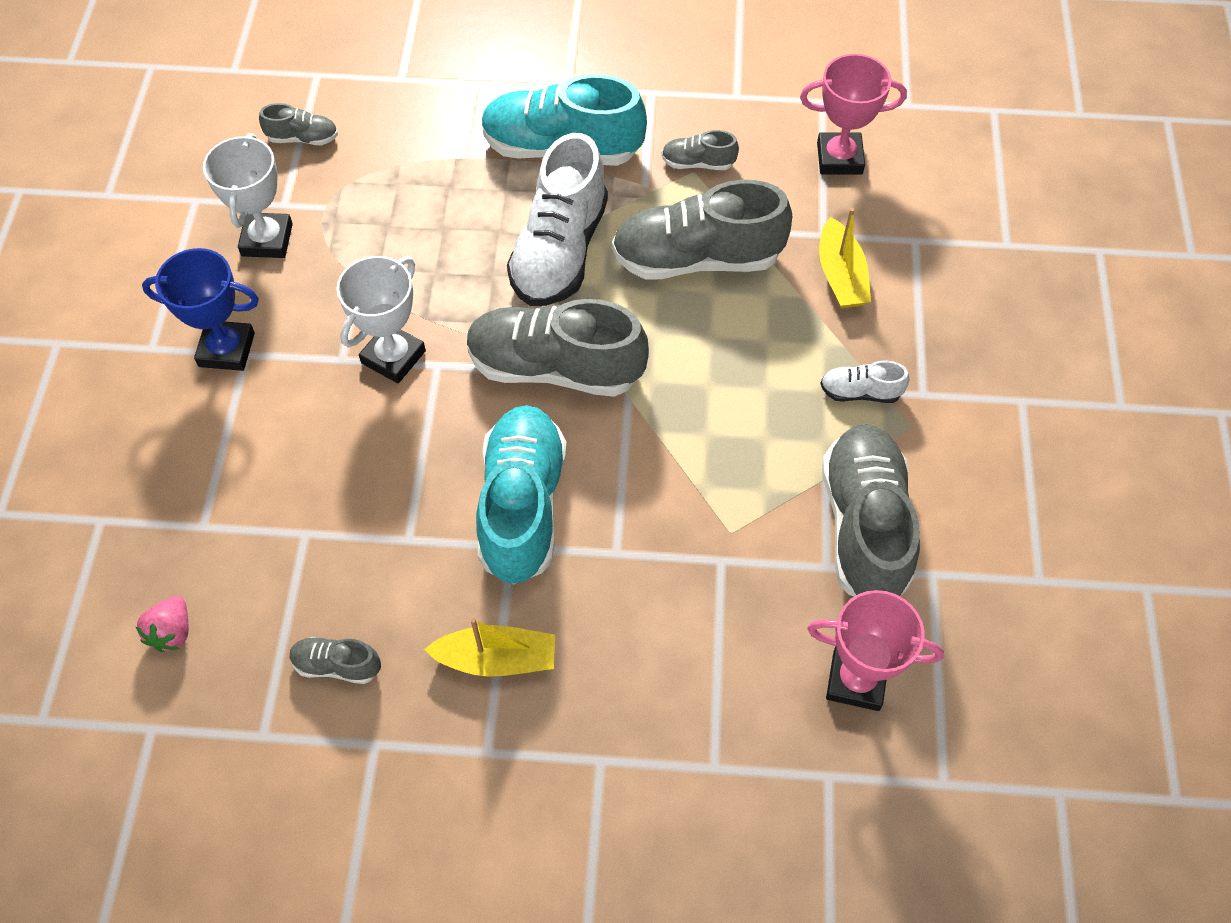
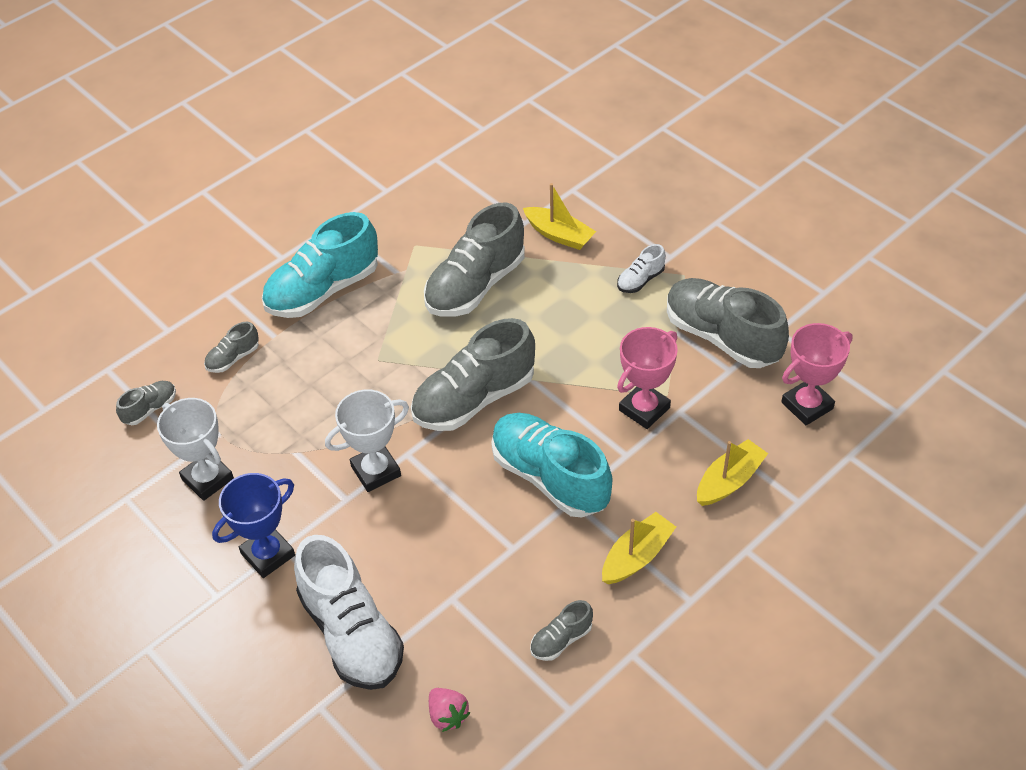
camera: 45 degrees left, 10 degrees down
(393, 357) = (376, 471): white trophy -> white trophy turned 75 degrees clockwise
(560, 251) = (395, 341): white shoe -> white shoe (351, 633)
(675, 676) = (729, 481): none -> yellow boat
(698, 163) = (411, 239): grey shoe -> grey shoe (233, 358)
(839, 158) = (483, 180): pink trophy -> pink trophy (644, 409)

